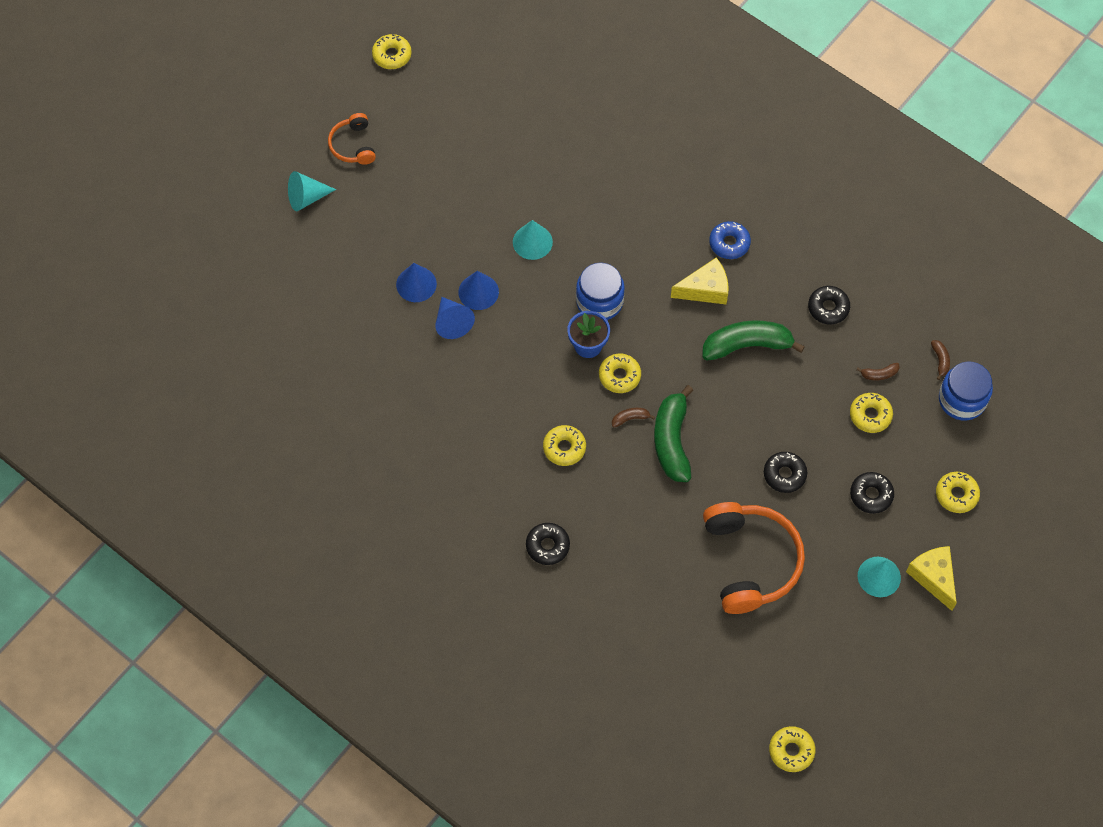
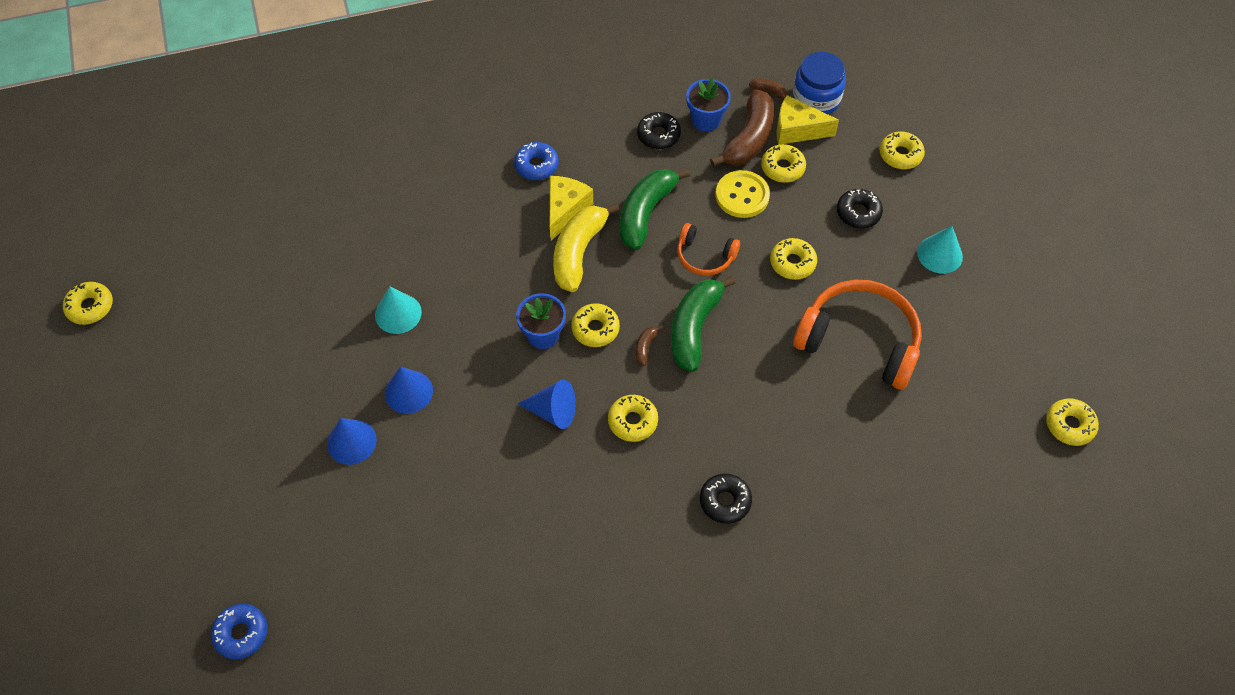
camera: 55 degrees left, 5 degrees down
(246, 317) = (241, 633): none -> blue donut
(307, 197) = (164, 483): turquoise cone -> none
(353, 145) = (150, 402): orange headphones -> orange headphones (705, 256)
(452, 322) = (420, 435): blue cone -> blue cone (553, 411)
(599, 301) = (506, 298): blue jar -> none
(672, 441) = (694, 328): green banana -> green banana turned 75 degrees clockwise
(675, 322) = (578, 252): none -> yellow banana
(784, 474) = (792, 263): black donut -> yellow donut
(819, 402) = (742, 195): none -> yellow button
(871, 332) = (706, 120): none -> blue flower pot
(879, 374) = (749, 138): brown banana -> brown banana, size x2.36
(933, 577) = (966, 217): yellow cheese -> yellow cheese (797, 130)

